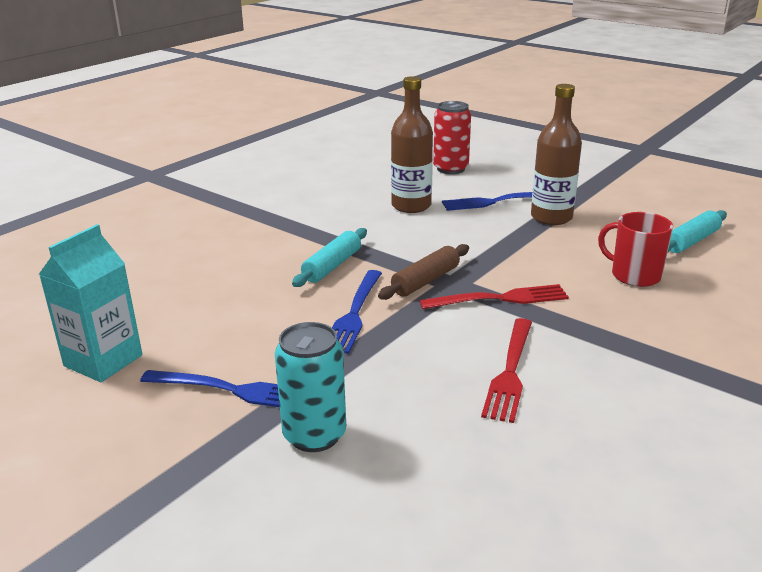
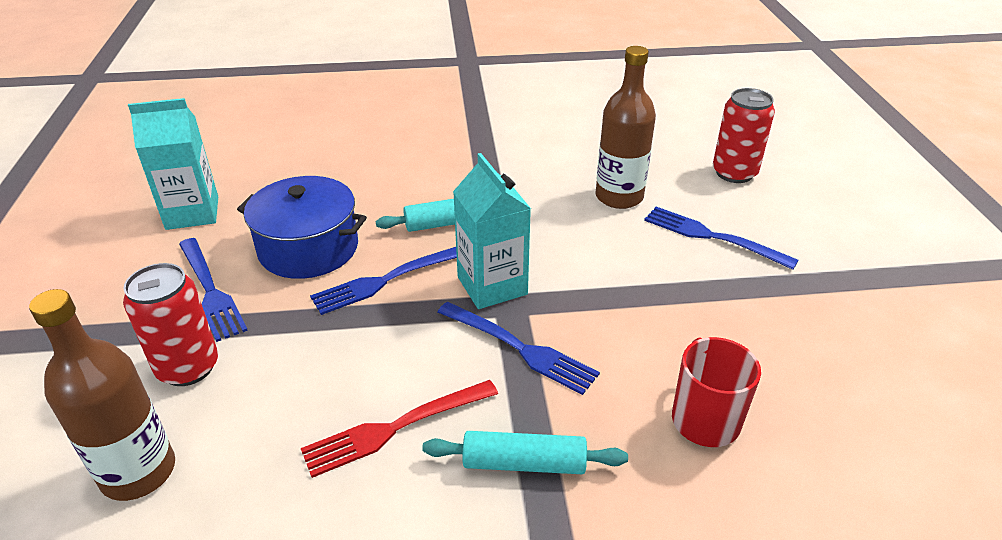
camera: 45 degrees right, 10 degrees up
(259, 328) = (308, 248): none -> blue pot
(314, 435) = (188, 367): turquoise can -> red can
(425, 281) = (492, 286): brown rolling pin -> turquoise carton
(499, 299) = (520, 348): red fork -> blue fork
(551, 217) = (740, 290): brown bottle -> brown bottle (138, 472)
(691, 241) = (865, 426): turquoise rolling pin -> turquoise rolling pin (524, 463)

